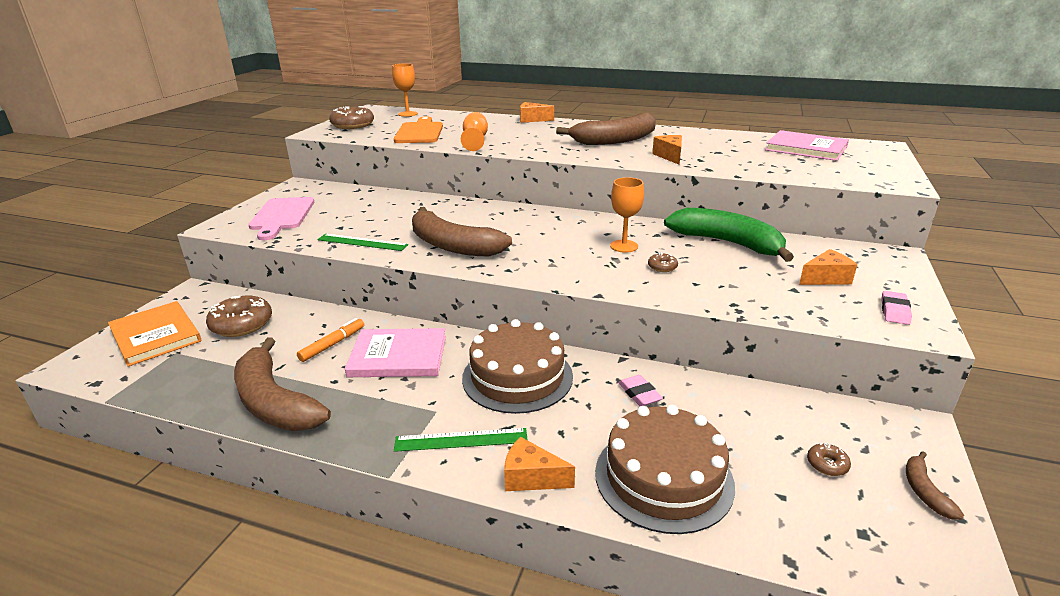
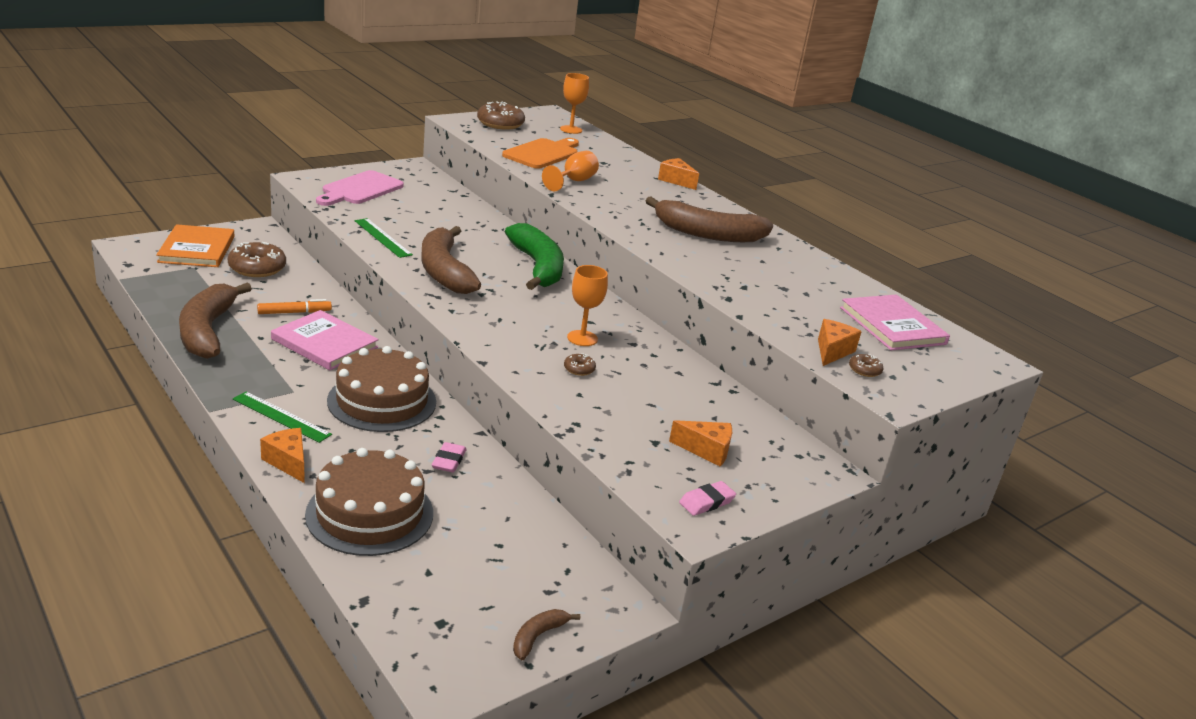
camera: 30 degrees right, 0 degrees up
(670, 156) = (721, 271): orange cheese -> orange cheese (832, 351)
(727, 243) = (683, 381): green banana -> green banana (537, 267)
(827, 464) = (499, 579): brown donut -> brown donut (864, 370)

